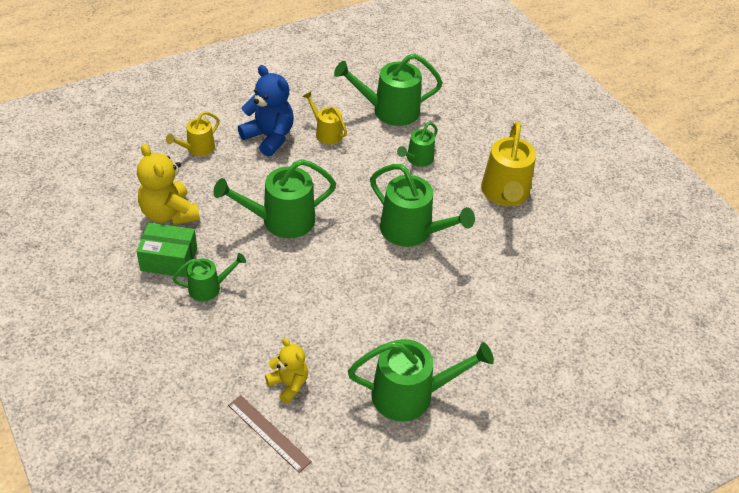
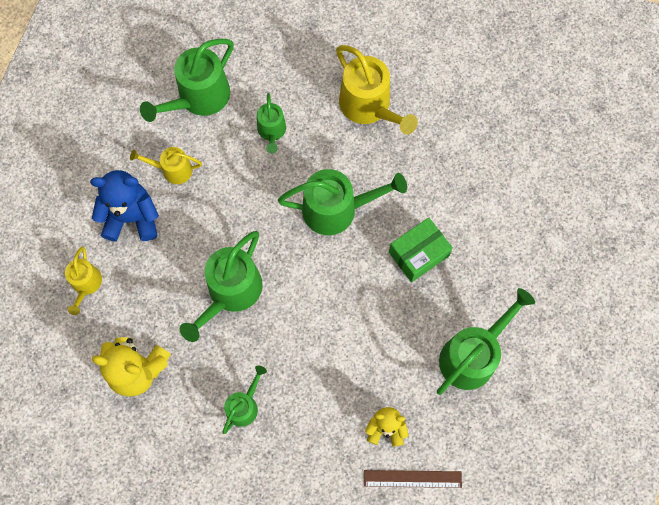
camera: 40 degrees left, 25 degrees up
(169, 259) = (186, 411): green box -> green box (418, 254)

